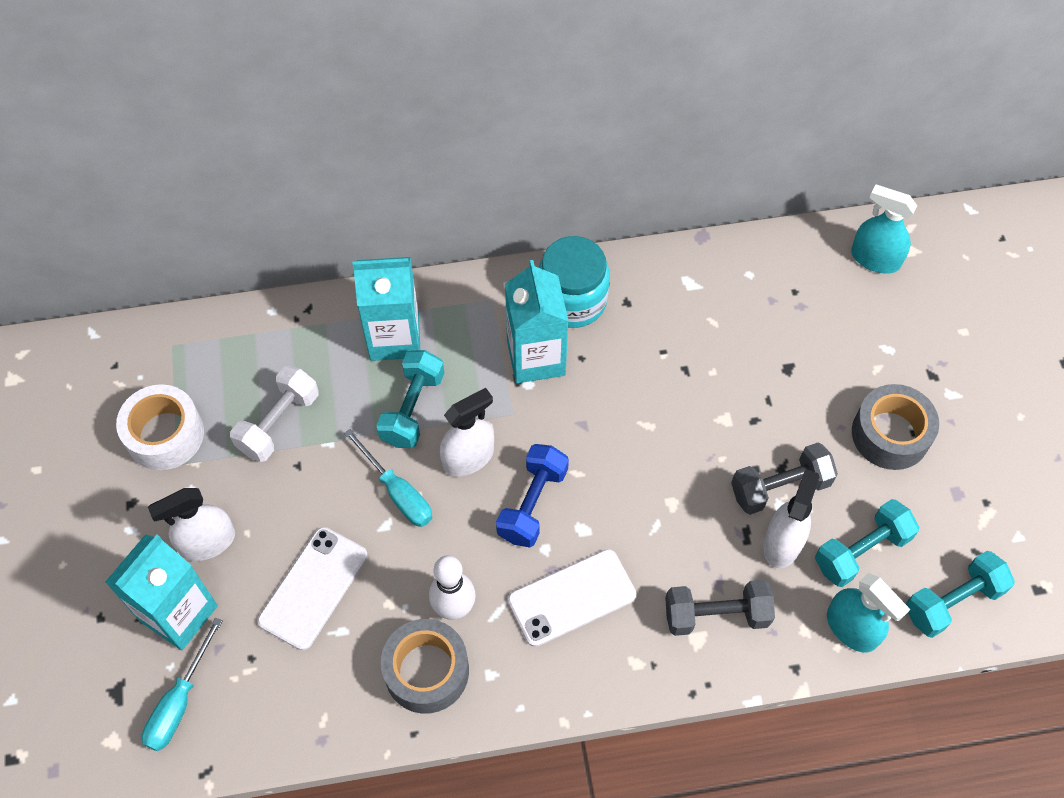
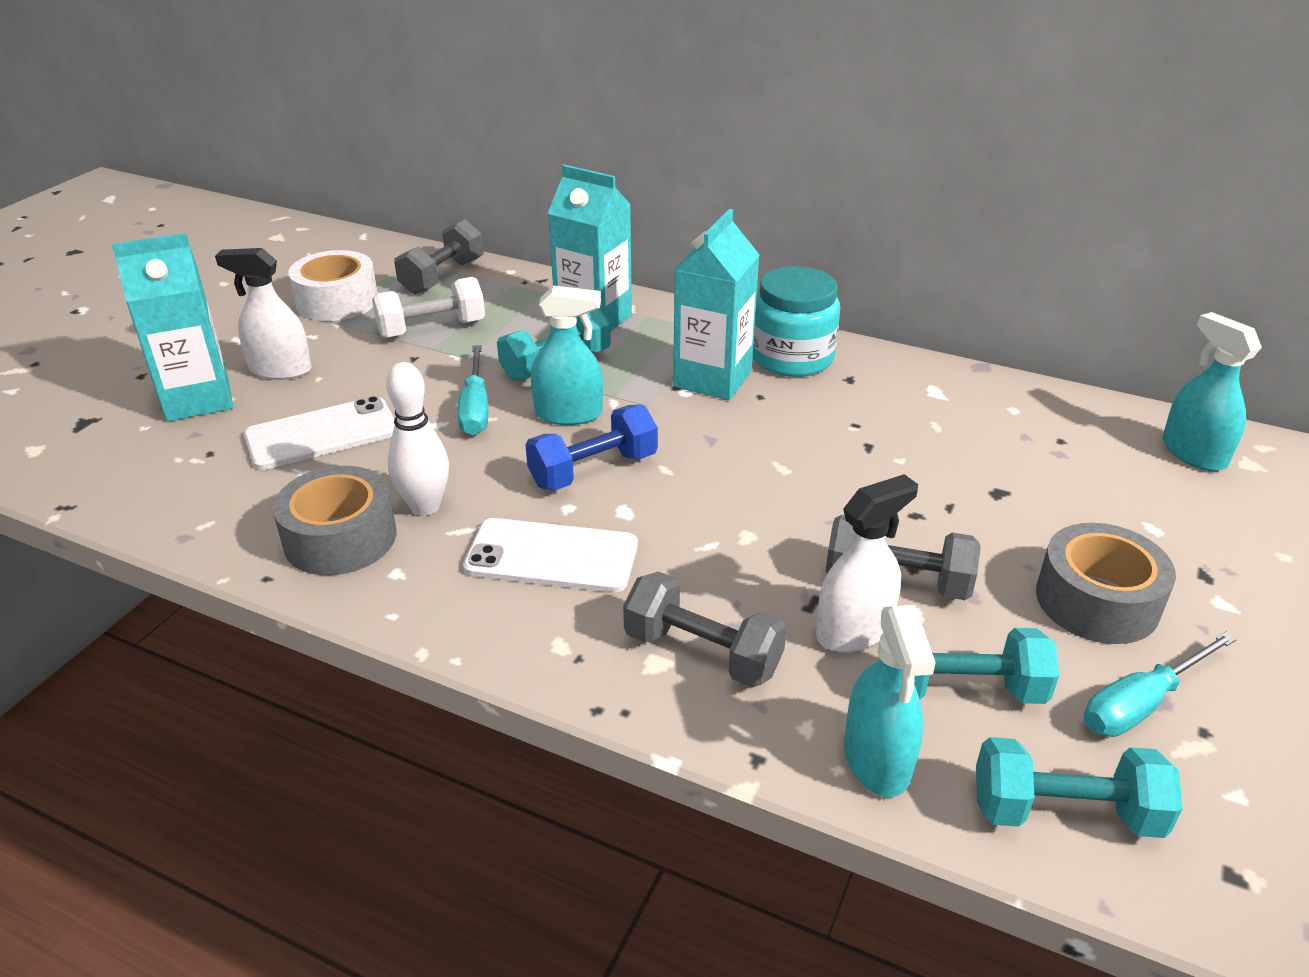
camera: 35 degrees right, 25 degrees down
(179, 702) = (115, 451): turquoise screwdriver -> turquoise screwdriver (1141, 704)
(222, 351) = (442, 277): none -> grey dumbbell
(468, 457) = (568, 414): white spray bottle -> turquoise spray bottle

